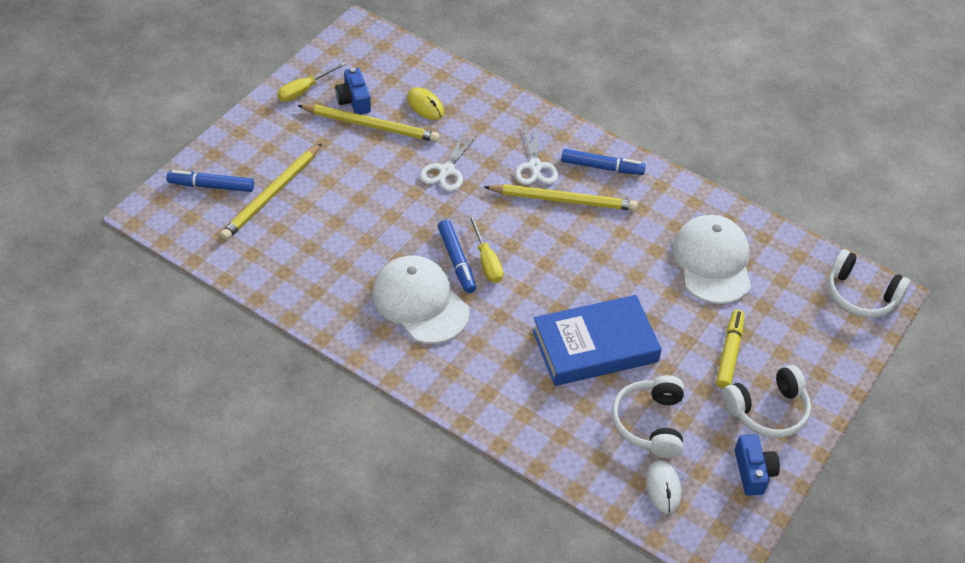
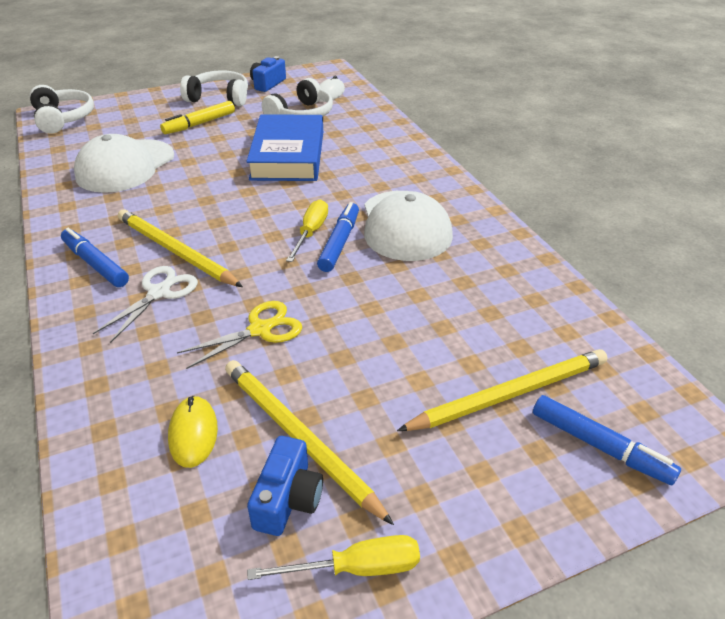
camera: 145 degrees left, 10 degrees down
(446, 170) = (260, 329): white scissors -> yellow scissors
(595, 346) = (288, 155): blue book -> blue book turned 75 degrees clockwise

